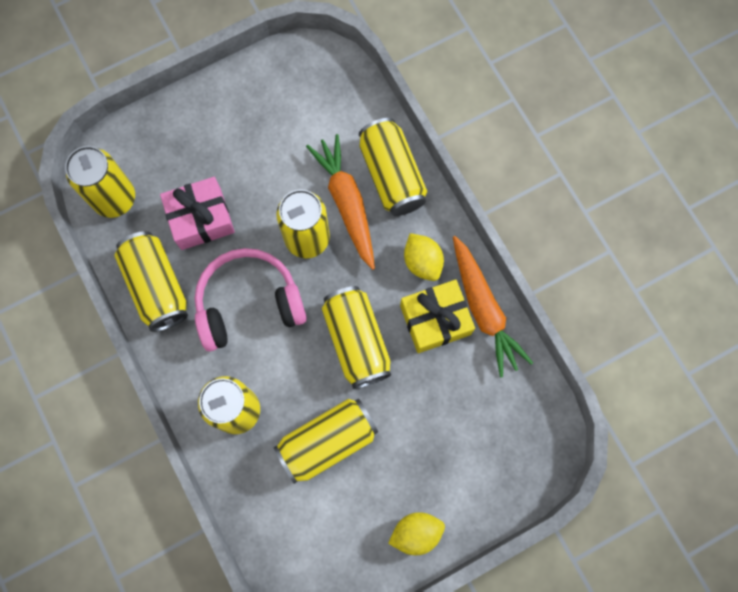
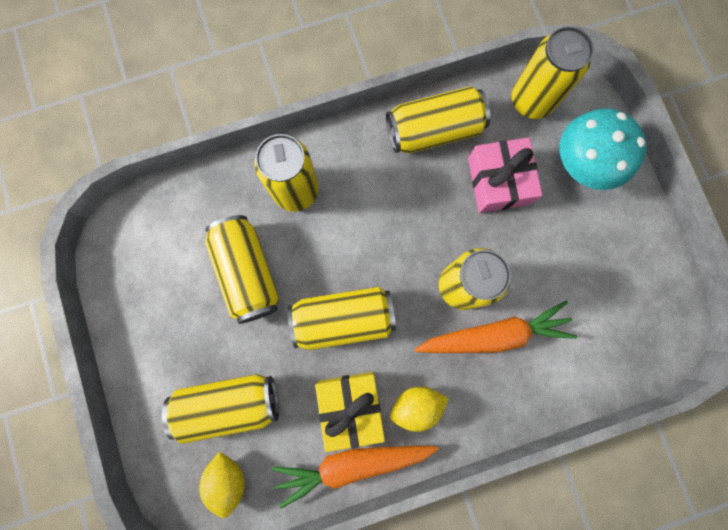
camera: 100 degrees right, 5 degrees up
(174, 147) = (581, 165): none -> turquoise mushroom
(248, 303) = (401, 216): pink headphones -> none
(392, 175) = (520, 390): yellow can -> yellow can (229, 404)
(416, 532) = (141, 344): yellow lemon -> yellow lemon (228, 478)

